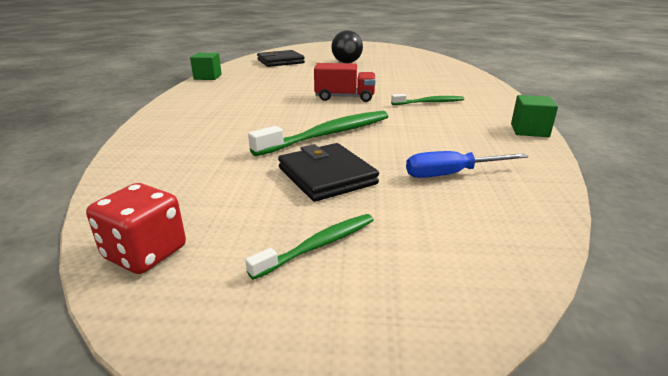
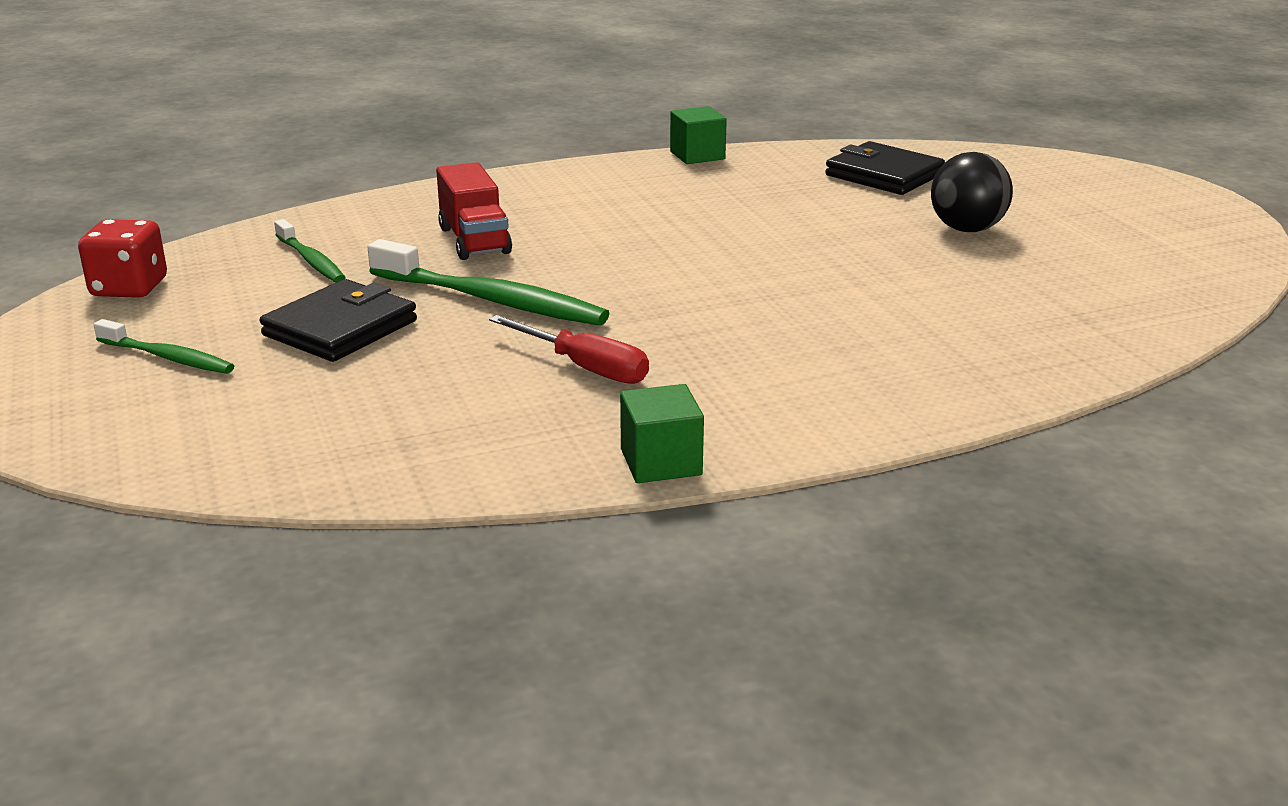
camera: 65 degrees right, 0 degrees up
(344, 97) = (696, 276): red truck -> red truck (474, 240)
(427, 129) = (585, 367): none -> red screwdriver
(429, 102) = (748, 351): green toothbrush -> green toothbrush (311, 260)
(451, 174) = (396, 407): blue screwdriver -> none

